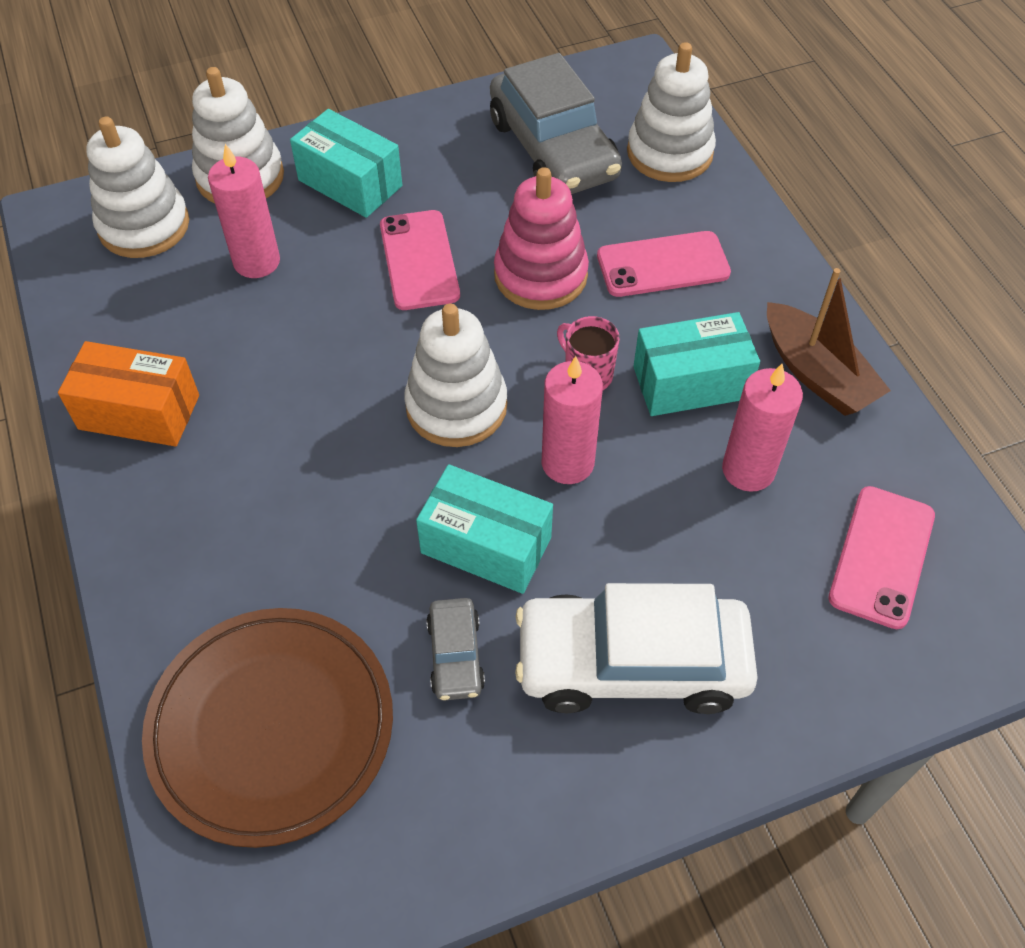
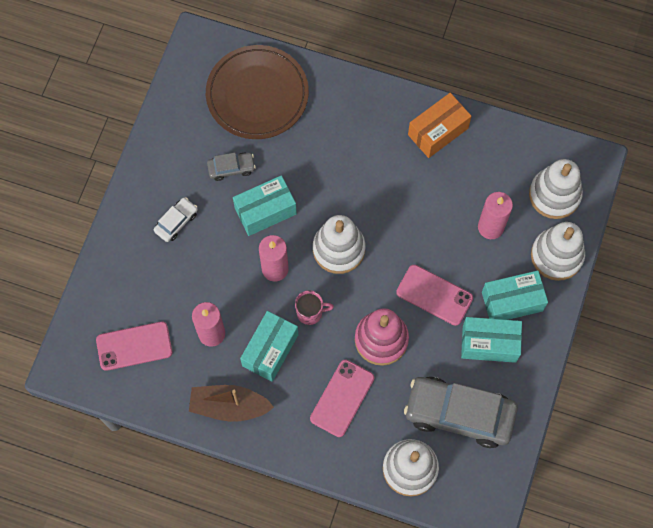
camera: 130 degrees right, 15 degrees up
(431, 172) = (489, 344): none -> turquoise box
(455, 655) = (231, 168): grey car -> grey car turned 135 degrees clockwise
(632, 663) = (176, 222): white car -> white car, size x0.46
(882, 556) = (134, 346): pink phone -> pink phone turned 75 degrees counterclockwise

